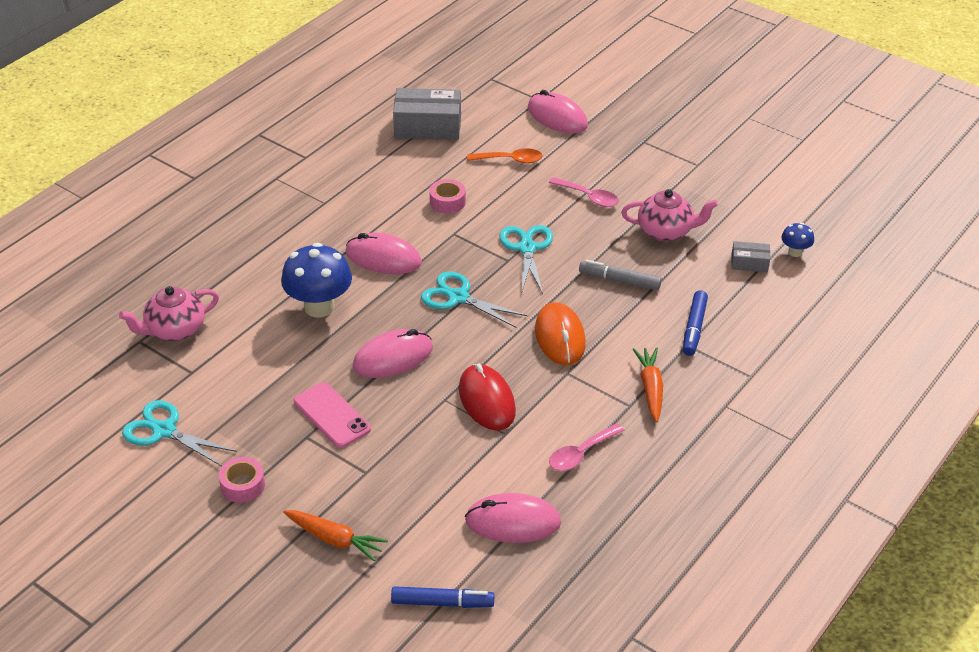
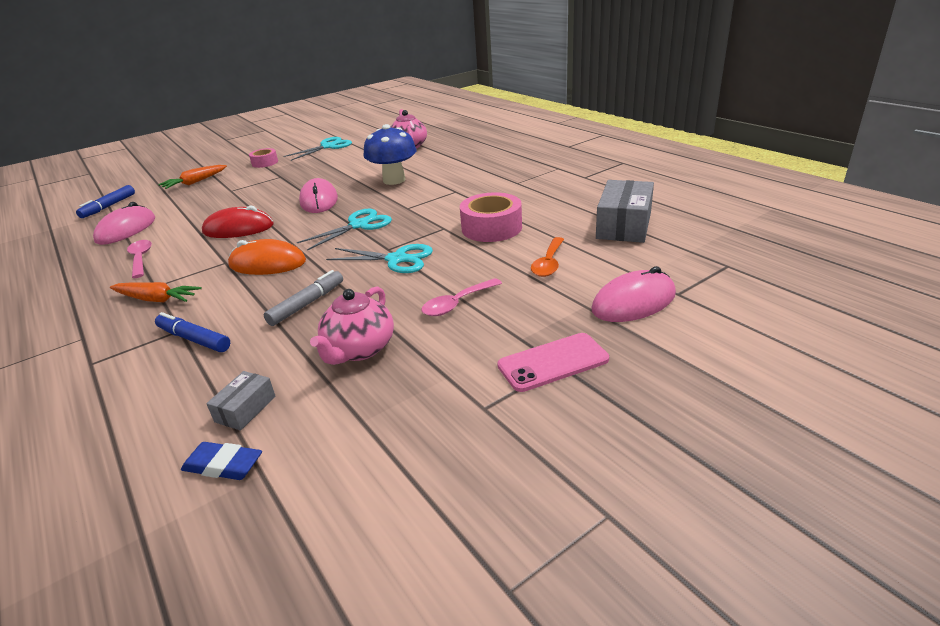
camera: 110 degrees right, 10 degrees down
(332, 415) = (288, 183): pink phone -> pink phone (553, 362)
(383, 258) = (431, 200): pink mouse -> none
(447, 202) = (491, 228): pink tape -> pink tape, size x1.70
(795, 252) = (223, 465): blue mushroom -> blue eraser

